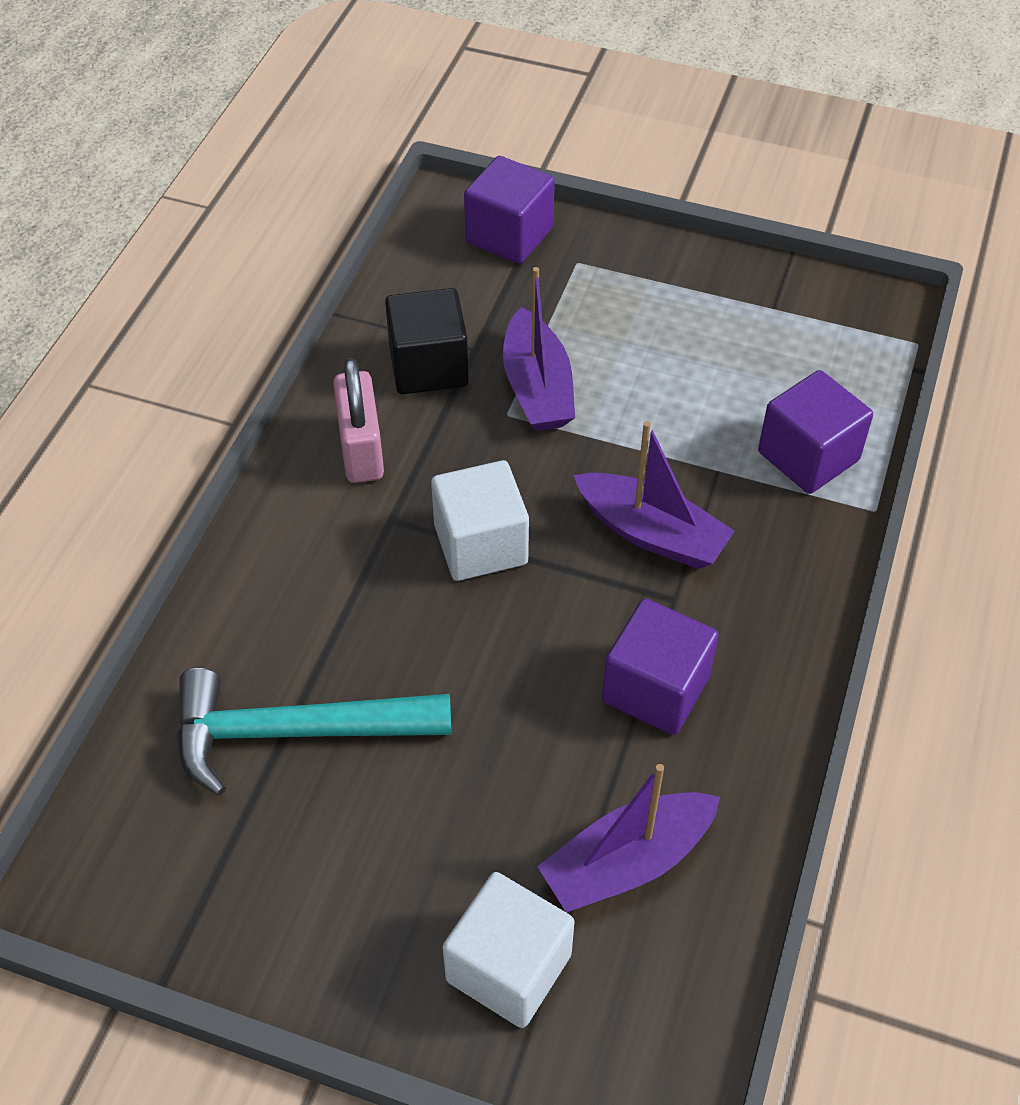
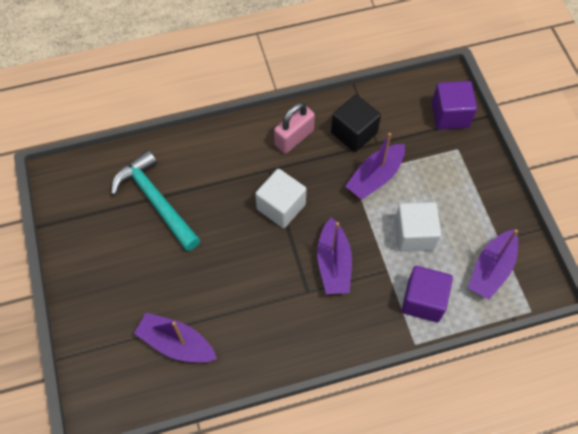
camera: 55 degrees right, 10 degrees up
(508, 967) = (109, 329): white cube -> white cube (414, 235)
(656, 688) = (259, 309): purple cube -> none
(816, 346) = (491, 269): none -> purple boat

